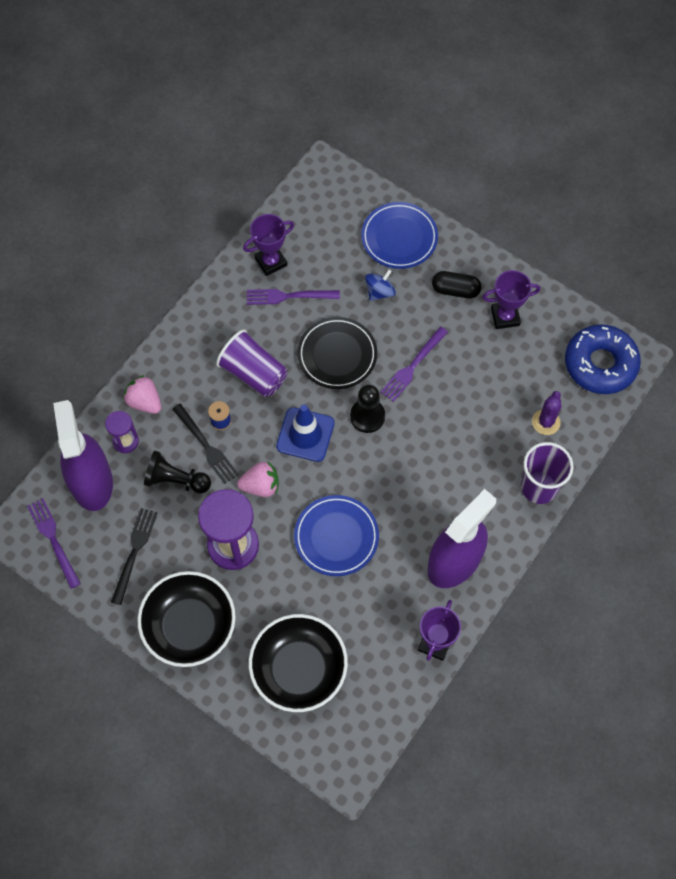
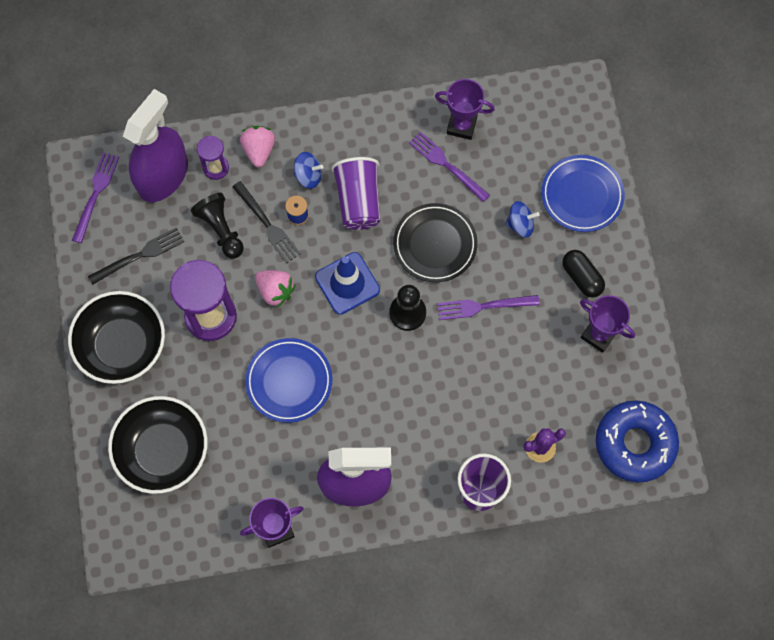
camera: 45 degrees right, 5 degrees up
(199, 388) = (308, 176): none -> blue spinning top
(206, 446) = (268, 225): black fork -> black fork turned 45 degrees counterclockwise

